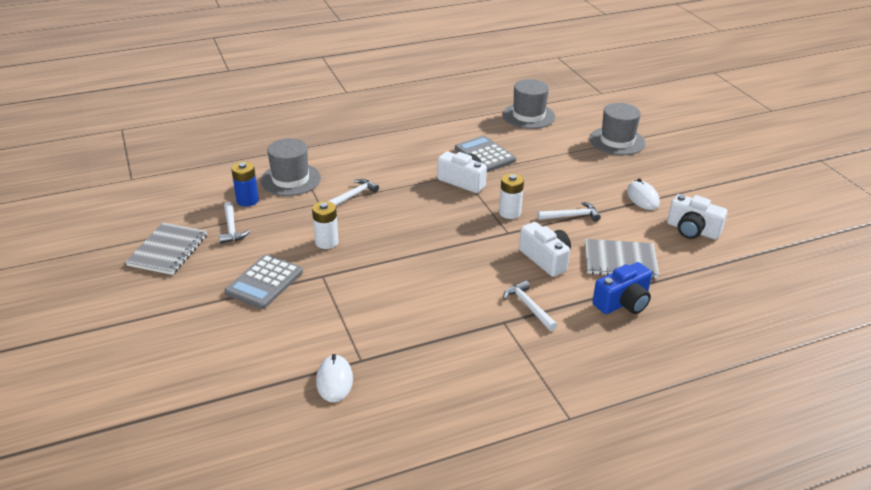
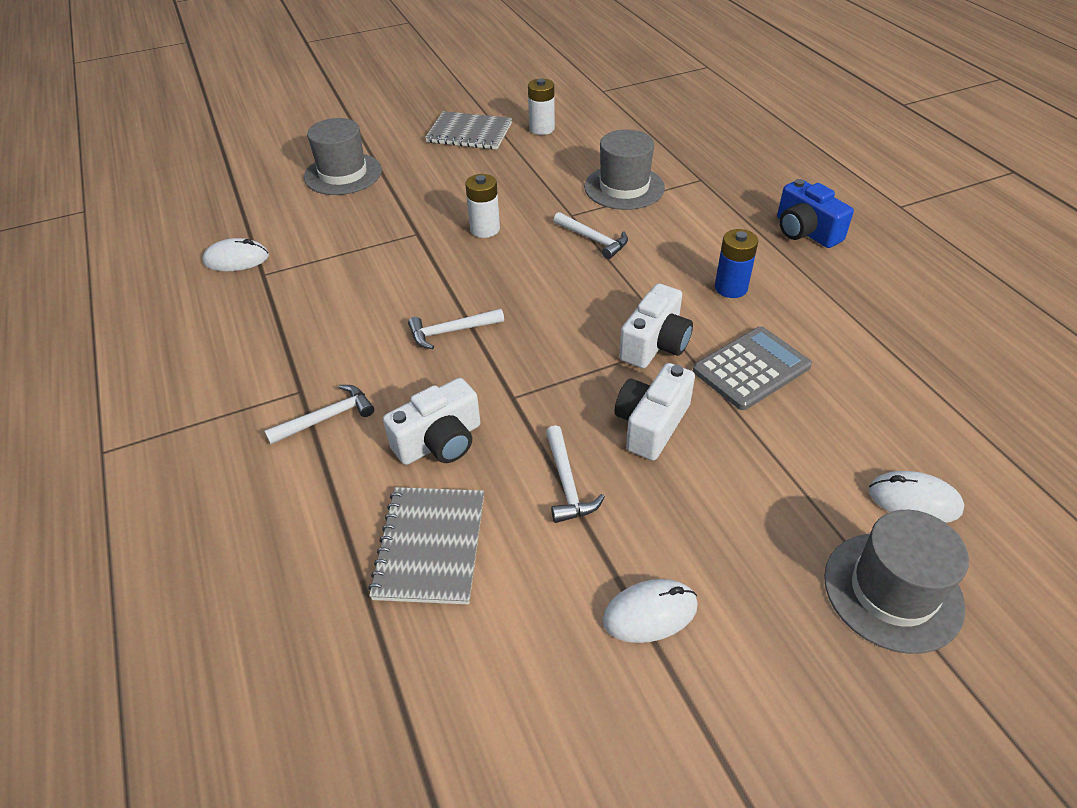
camera: 90 degrees right, 10 degrees up
(231, 228) = (512, 162): white hammer -> white hammer (451, 331)
(247, 200) = (570, 164): blue battery -> blue battery (731, 288)
(264, 282) = (408, 196): grey calculator -> none
(509, 213) = (569, 400): white battery -> white battery (542, 129)
(528, 116) = (937, 433): grey hat -> grey hat (343, 174)
(569, 128) = (914, 500): none -> white mouse
(623, 303) = (315, 537): blue camera -> blue camera (805, 231)
(692, 230) = (532, 697): white camera -> white camera (651, 424)

